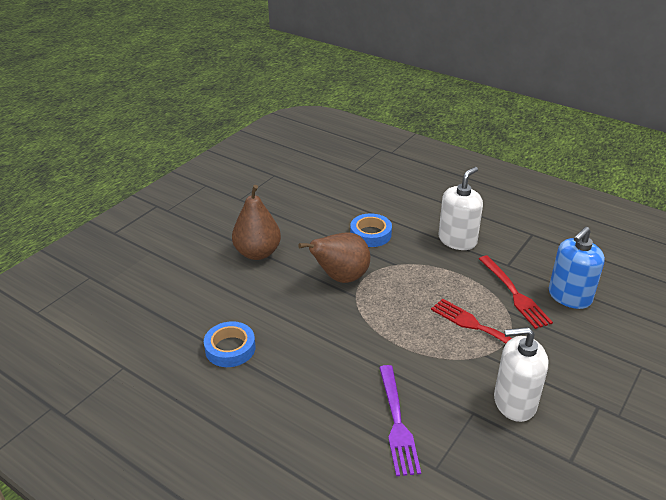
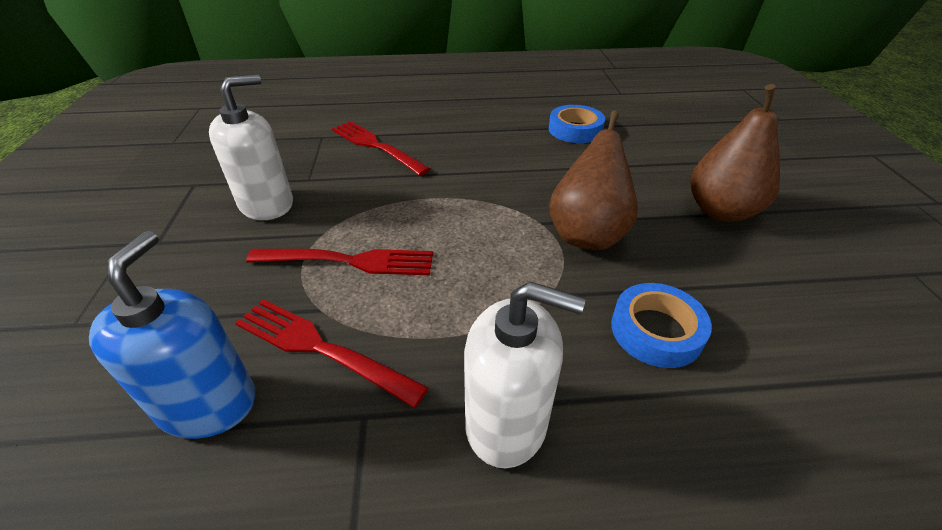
camera: 140 degrees right, 5 degrees up
(397, 422) = (376, 146): purple fork -> red fork
(457, 240) = (506, 422): white soap dispenser -> white soap dispenser turned 75 degrees counterclockwise

